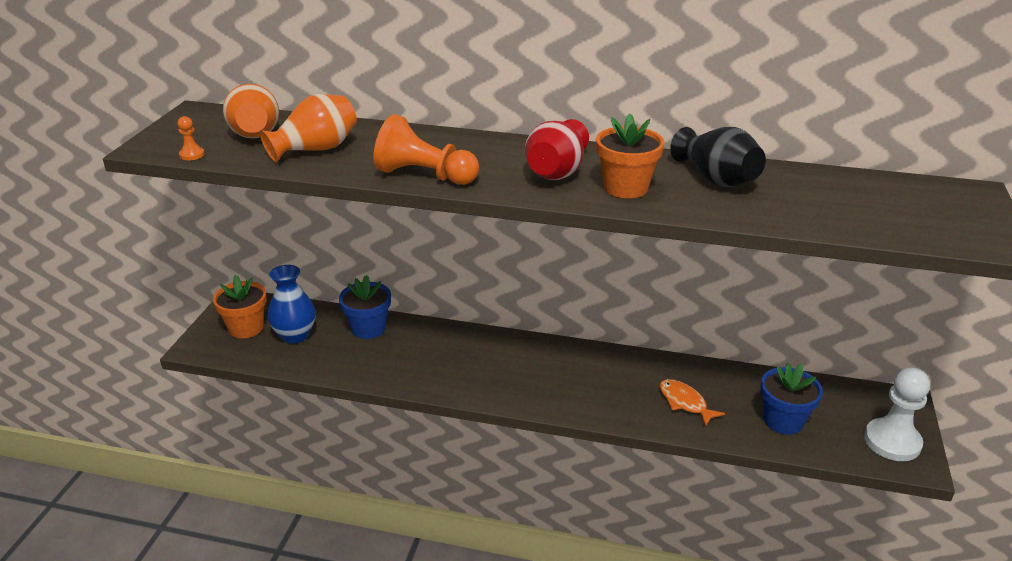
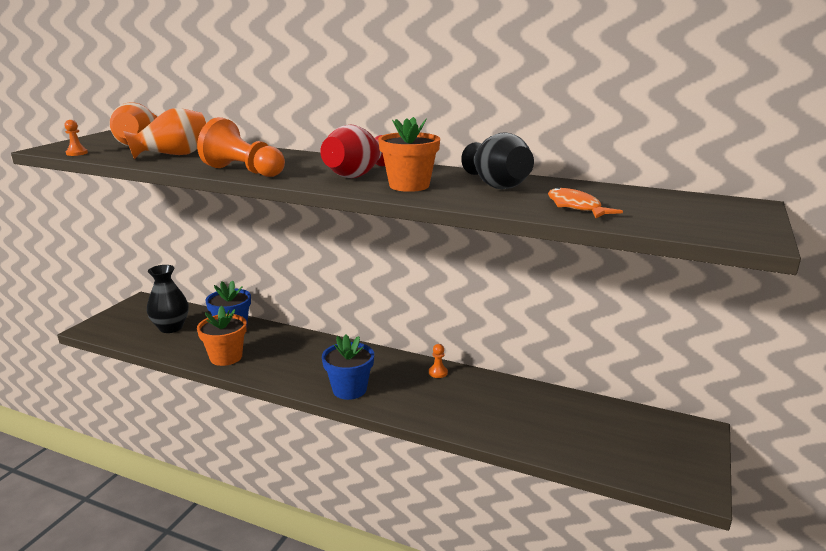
camera: 10 degrees right, 10 degrees down
(246, 328) = (136, 319): orange flower pot -> orange flower pot (226, 357)
(295, 335) = (171, 328): blue vase -> black vase
(625, 362) = (438, 372): none -> orange pawn
(685, 403) = (479, 409): orange fish -> orange fish (576, 207)
(783, 421) = (569, 434): blue flower pot -> blue flower pot (349, 389)
(892, 441) = (675, 465): white pawn -> none

